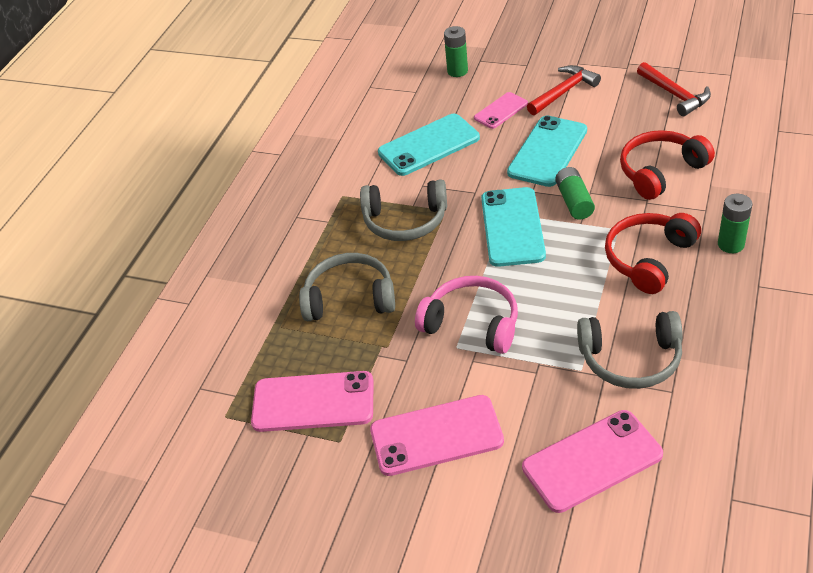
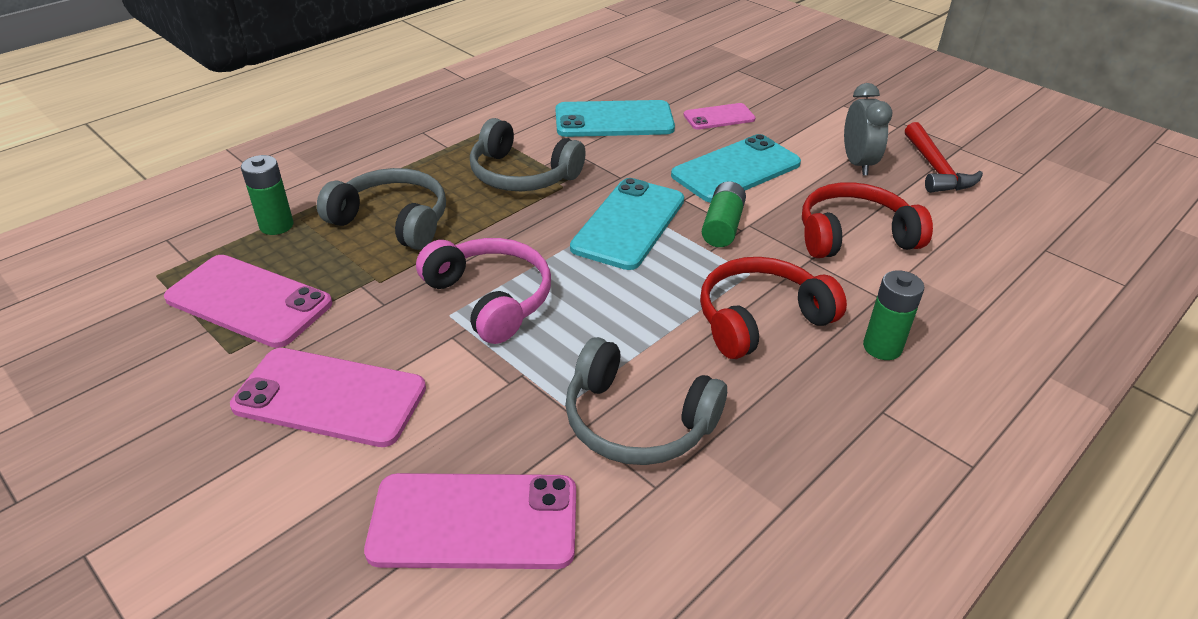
camera: 20 degrees right, 5 degrees down
(457, 71) = (706, 71): green battery -> green battery (276, 226)
(564, 92) = (804, 124): red hammer -> none
(622, 111) = (857, 163): none -> grey clock

